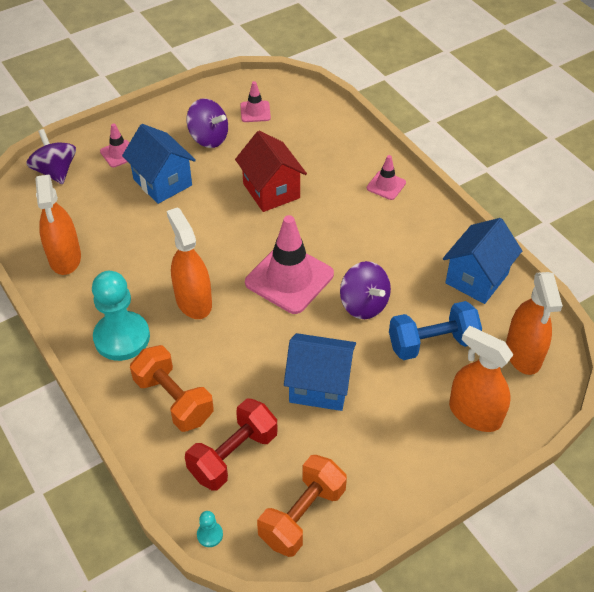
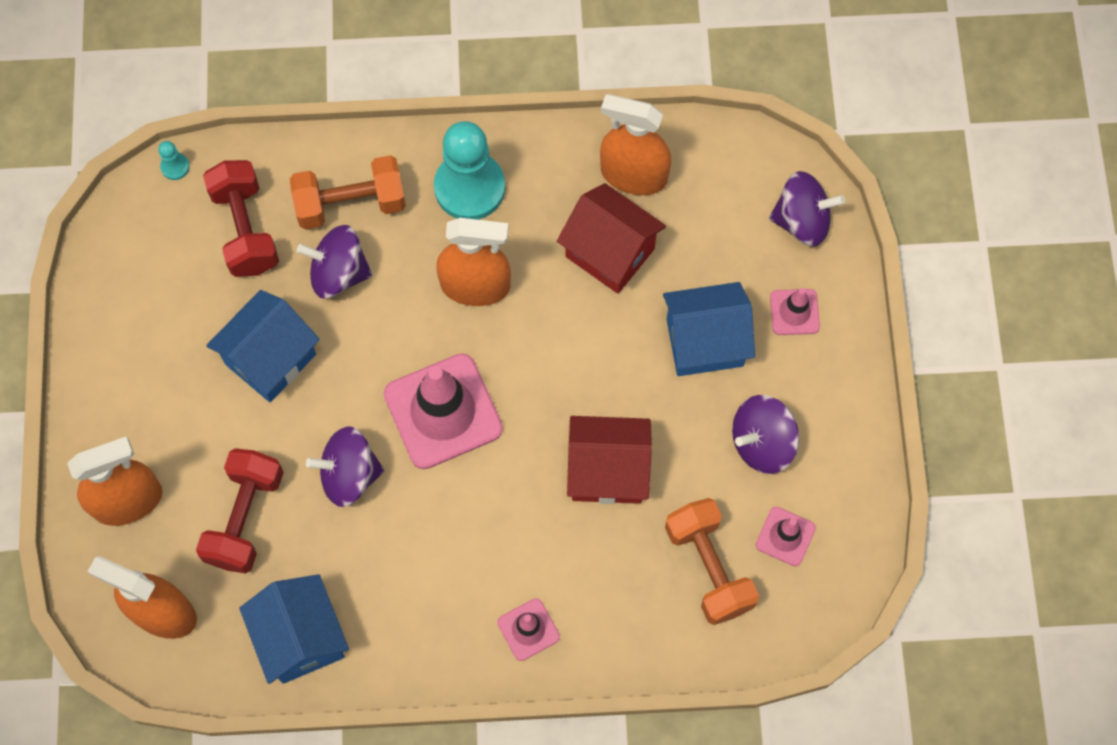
camera: 120 degrees right, 20 degrees up
(128, 246) = (610, 253): none -> red house
(231, 380) = (338, 273): none -> purple spinning top
(302, 515) = (136, 259): orange dumbbell -> orange dumbbell (708, 567)
(432, 343) = (245, 518): blue dumbbell -> red dumbbell

